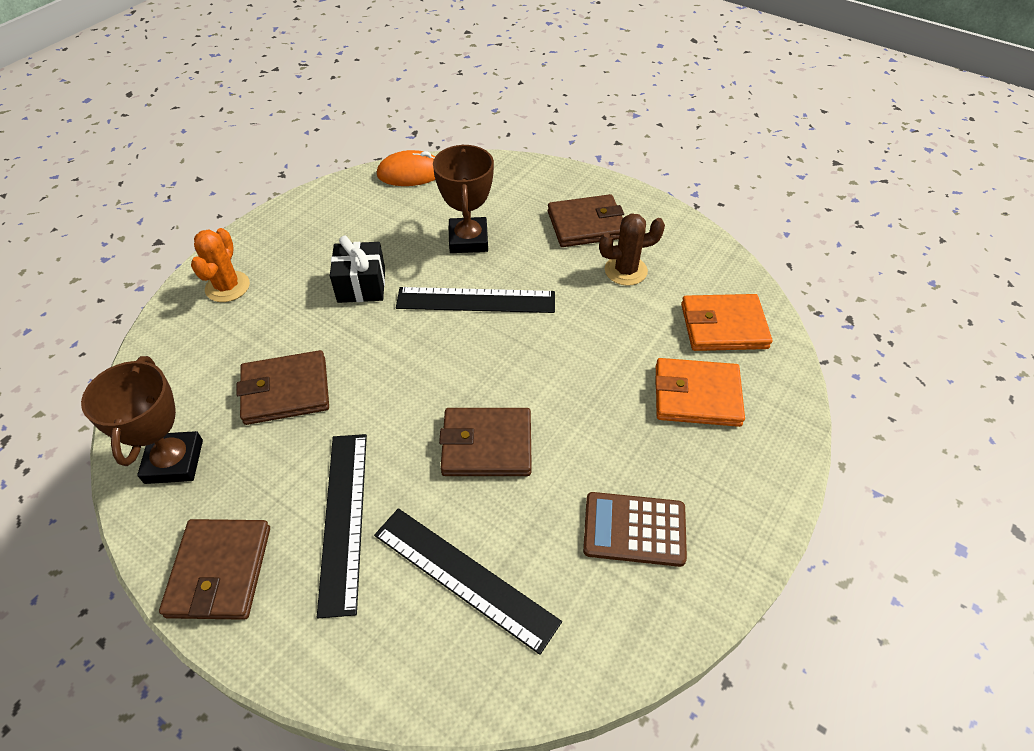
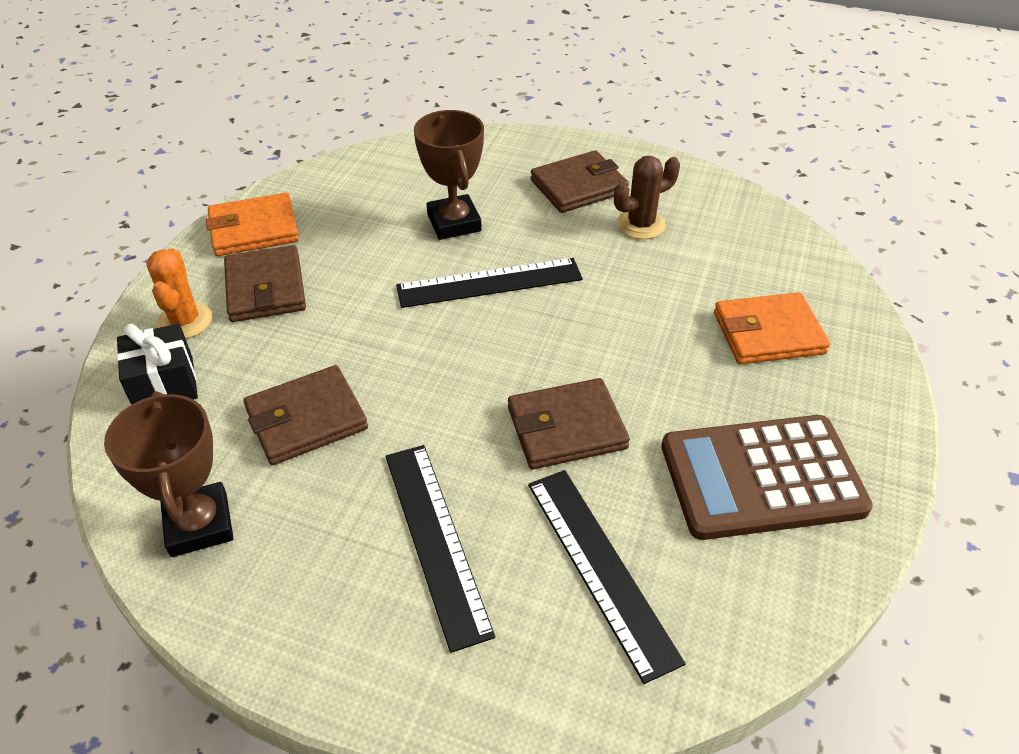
camera: 15 degrees left, 5 degrees down
(220, 571) = (309, 631): brown wallet -> brown wallet (265, 288)
(361, 285) = (350, 291): black gift -> black gift (164, 384)
(410, 173) = (357, 165): orange mouse -> none
(465, 577) = (601, 568): black ruler -> black ruler turned 45 degrees clockwise
(634, 529) = (761, 478): brown calculator -> brown calculator, size x1.60
(723, 326) = (765, 261): orange wallet -> orange wallet (254, 229)

